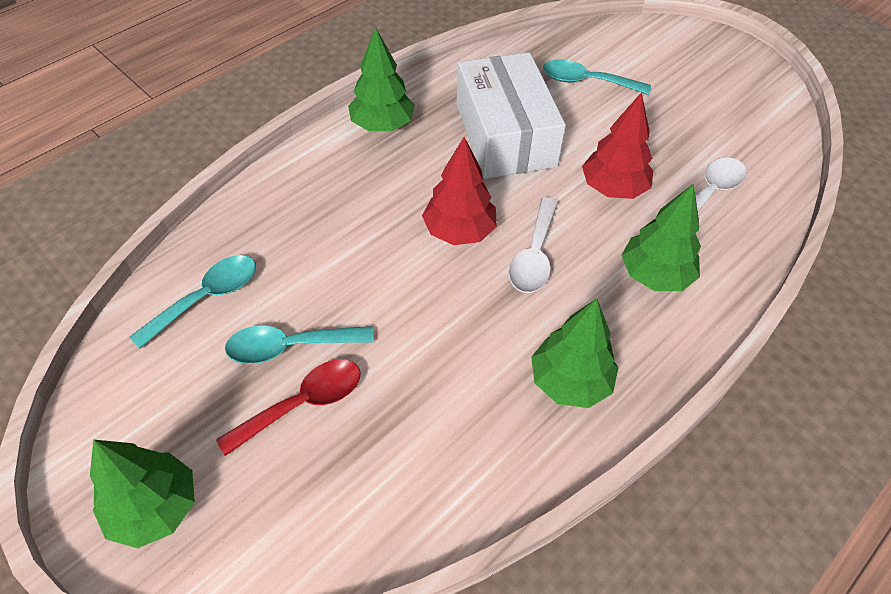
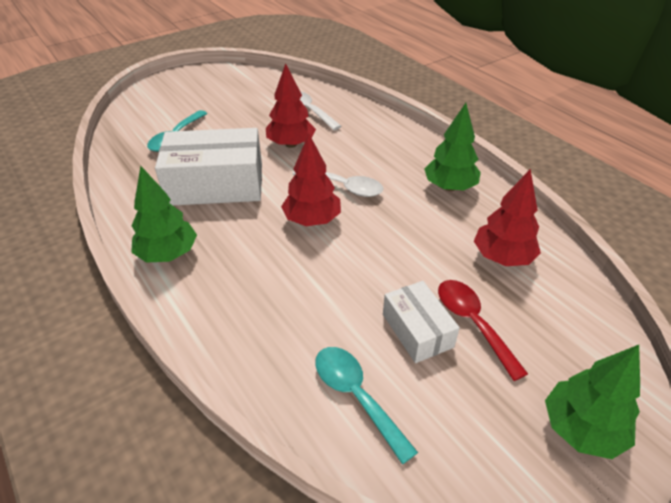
camera: 80 degrees left, 10 degrees down
(290, 347) = (417, 330): turquoise spoon -> white box
(424, 446) = (502, 257): none -> red tree
(655, 275) = (370, 141): green tree -> none

